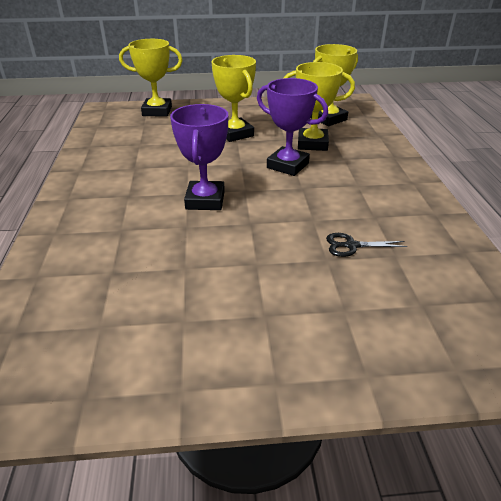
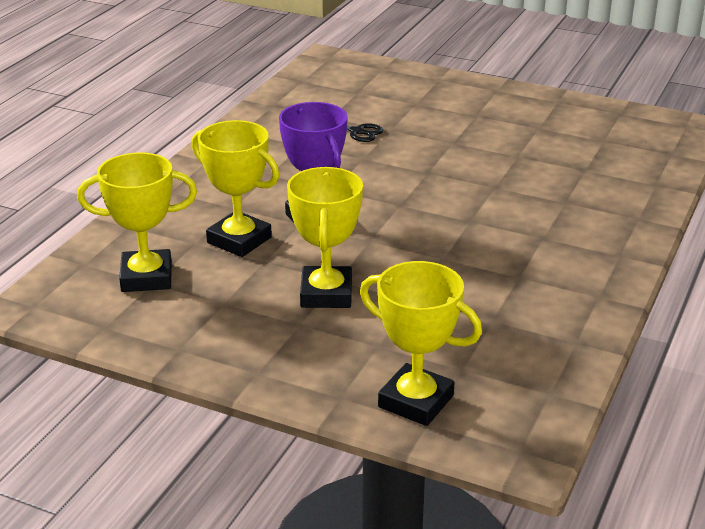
camera: 150 degrees left, 5 degrees down
(205, 200) = (456, 206): purple trophy -> none

